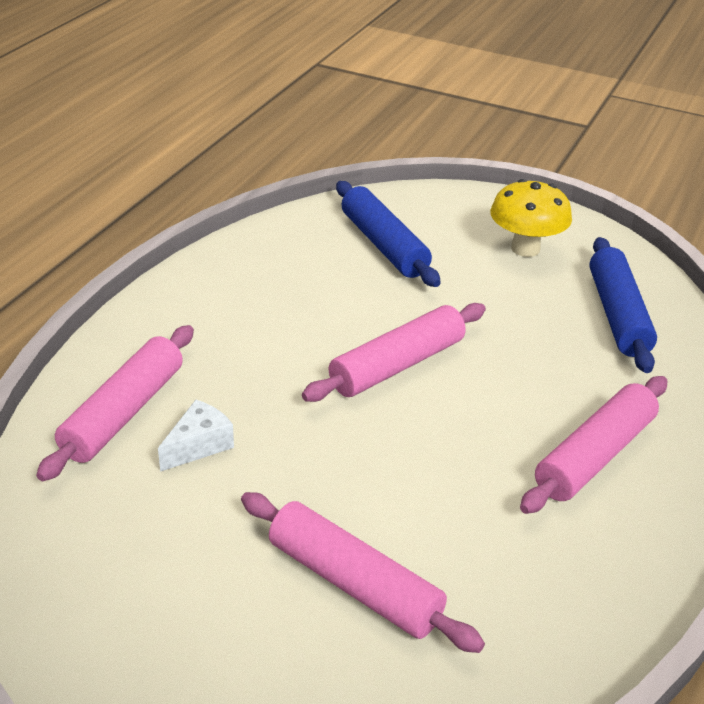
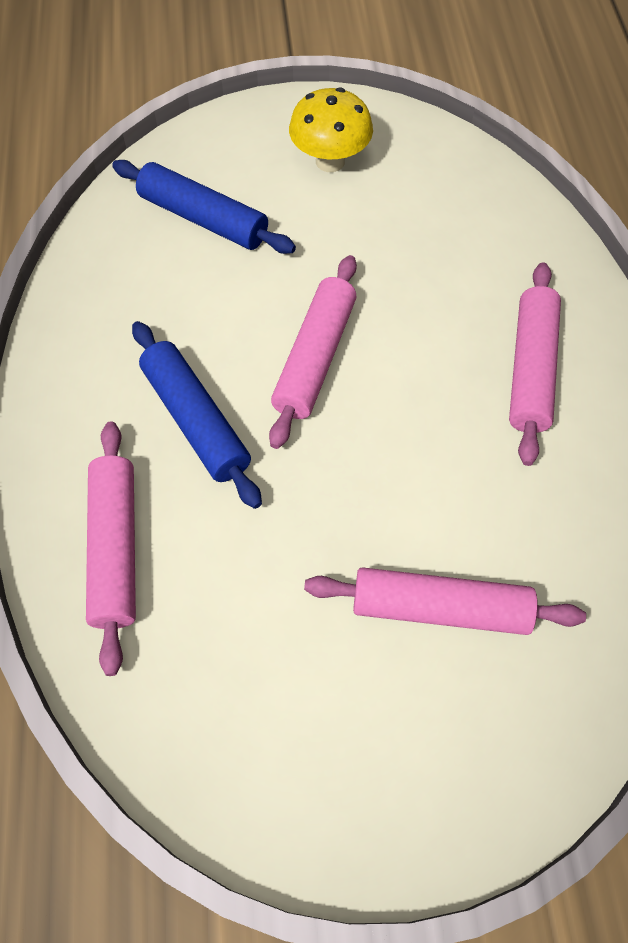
camera: 30 degrees left, 25 degrees up
(199, 445) = (212, 545): white cheese -> none
(618, 315) = (454, 203): blue rolling pin -> blue rolling pin (196, 420)

